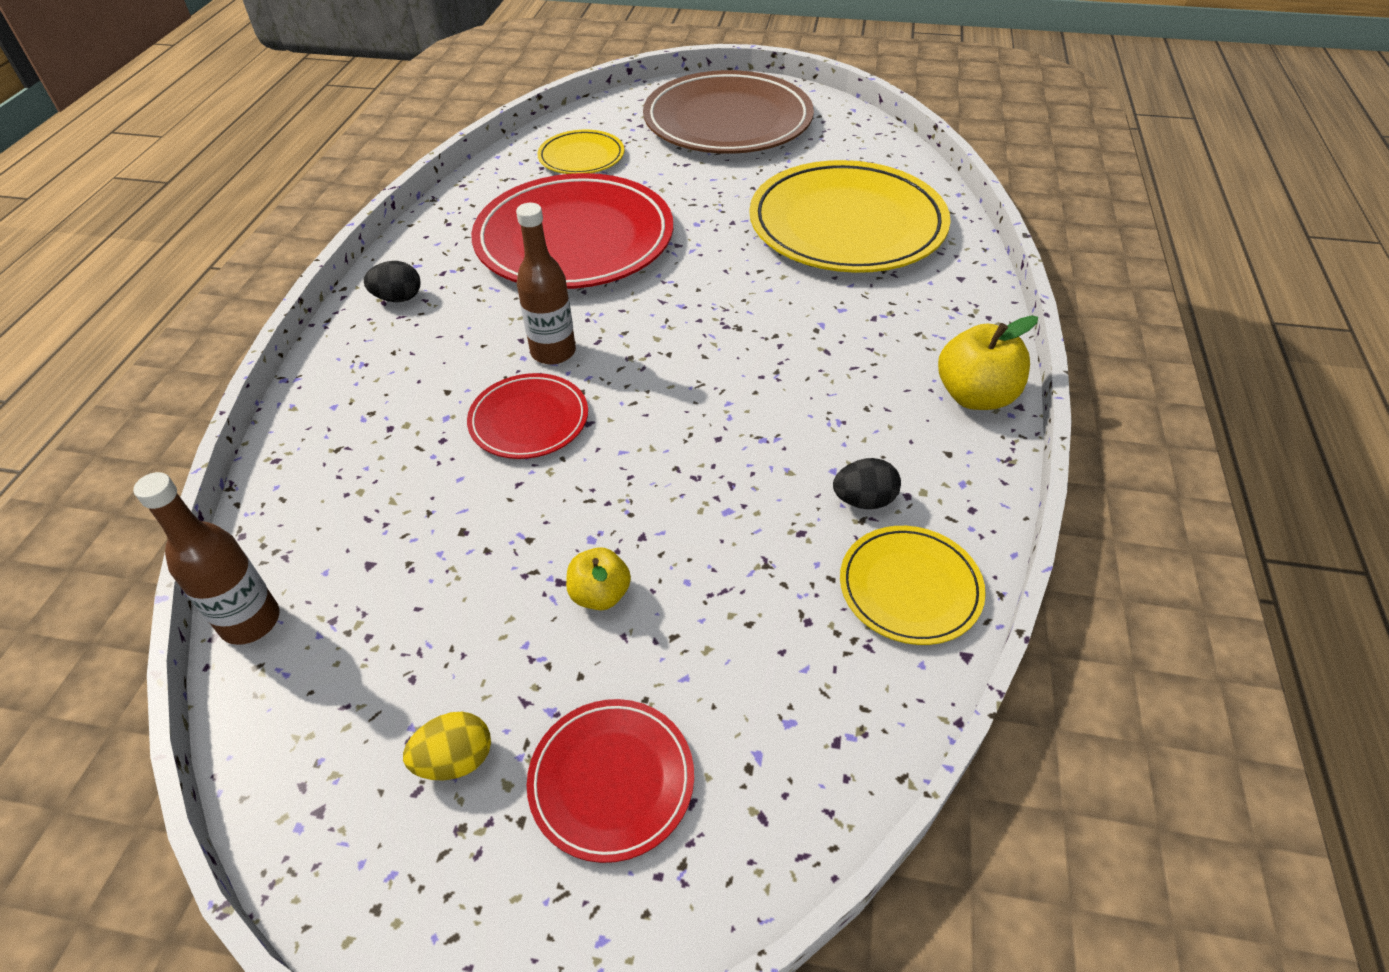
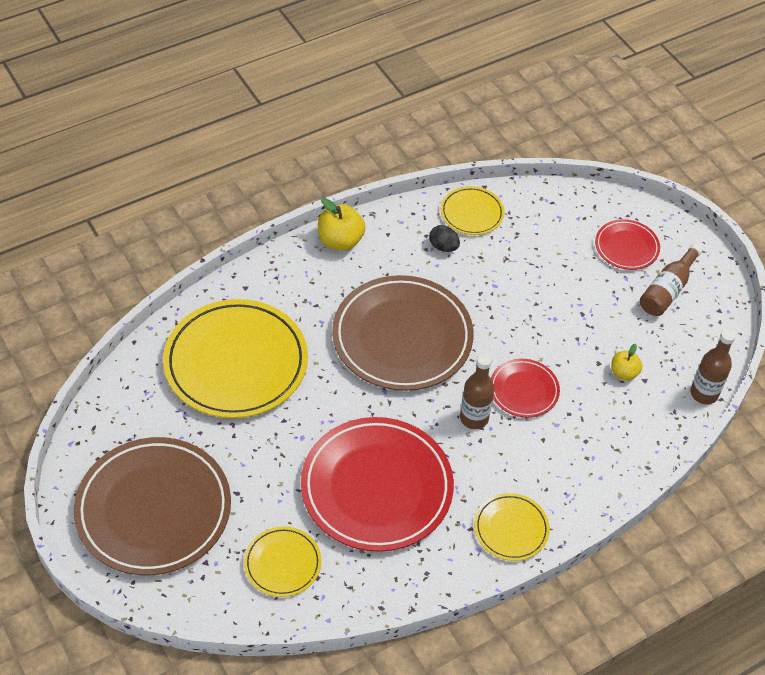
camera: 135 degrees left, 5 degrees up
(398, 298) = (511, 529): black egg -> yellow plate
(455, 760) = (667, 290): yellow egg -> brown bottle
(600, 594) = (573, 297): yellow apple -> yellow apple (623, 373)
(741, 361) = (402, 337): none -> brown plate

